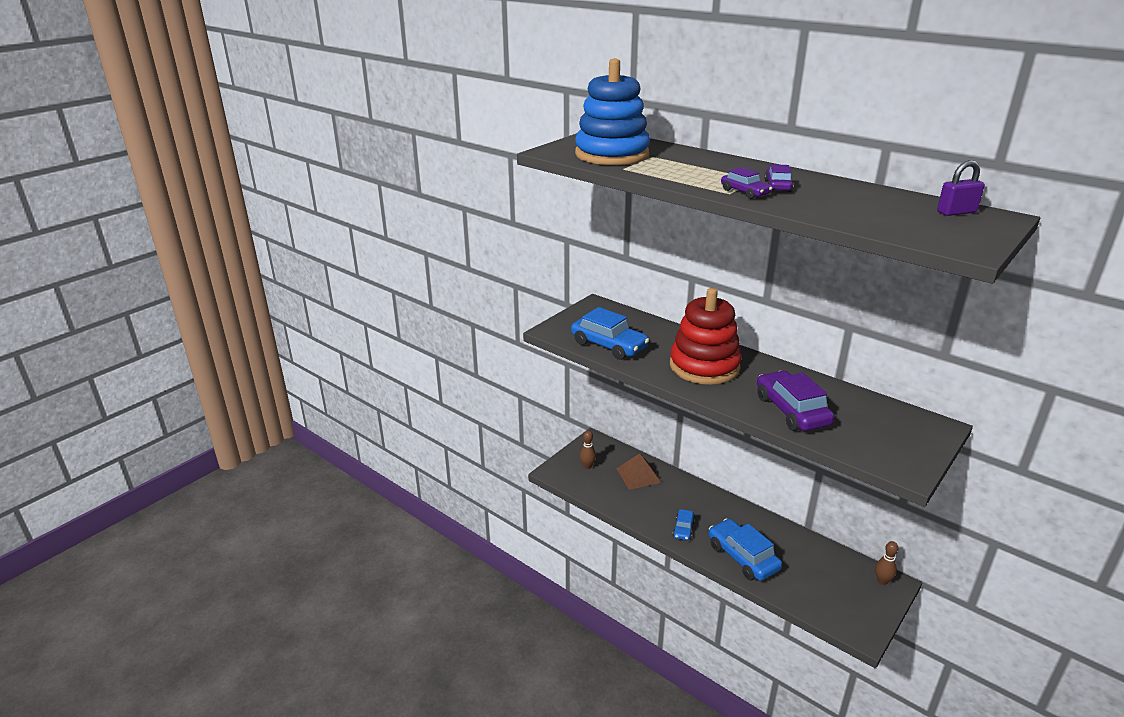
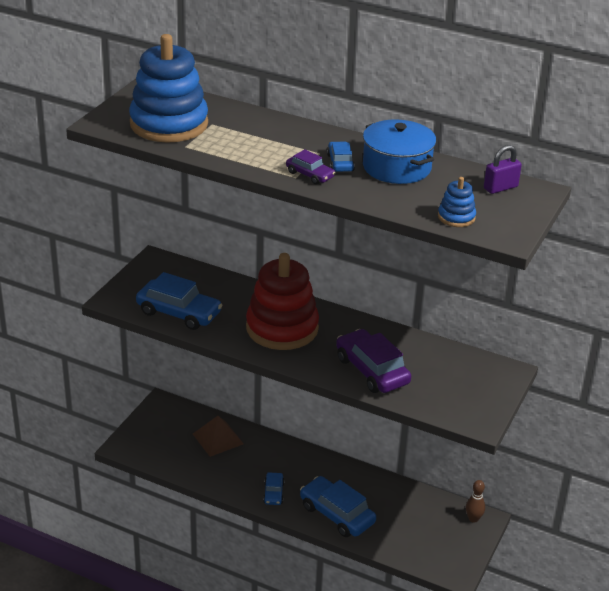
camera: 15 degrees left, 5 degrees up
(587, 466) = (160, 435): brown bowling pin -> none
(777, 186) = (340, 163): purple car -> blue car
(838, 192) = (396, 167): none -> blue pot
(907, 231) = (456, 217): none -> blue stacking toy

